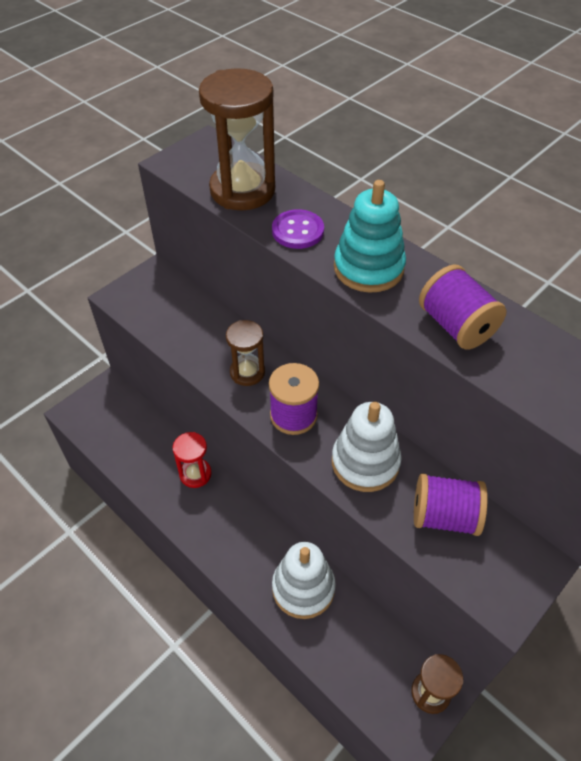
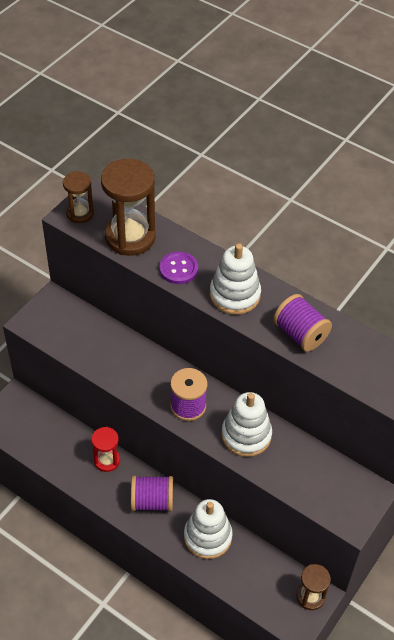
camera: 10 degrees left, 0 degrees up
(247, 372) = (146, 376): brown hourglass -> brown hourglass (80, 213)
(368, 268) = (234, 295): turquoise stacking toy -> white stacking toy
(444, 516) = (306, 467): purple spool -> purple spool (152, 501)

